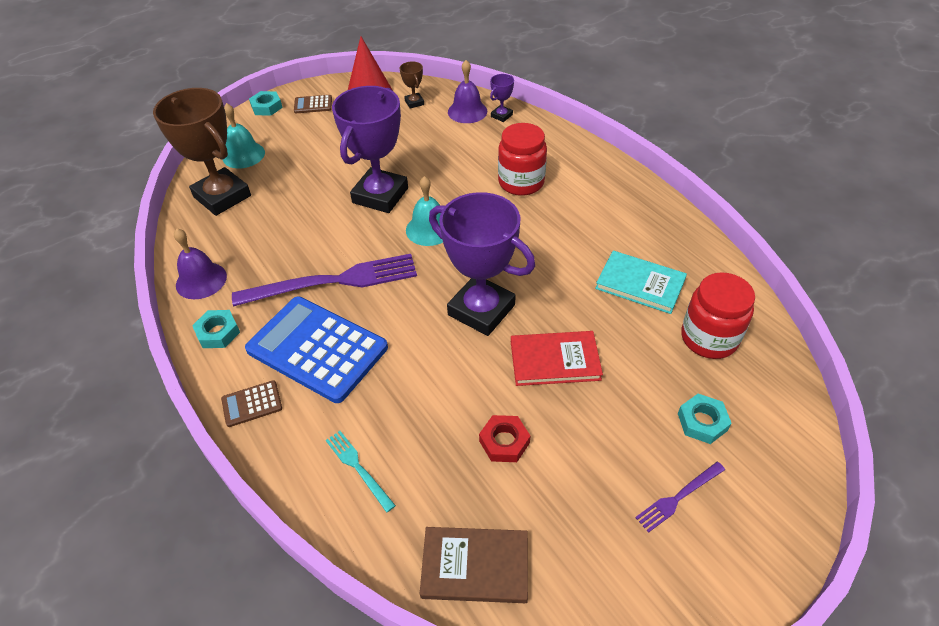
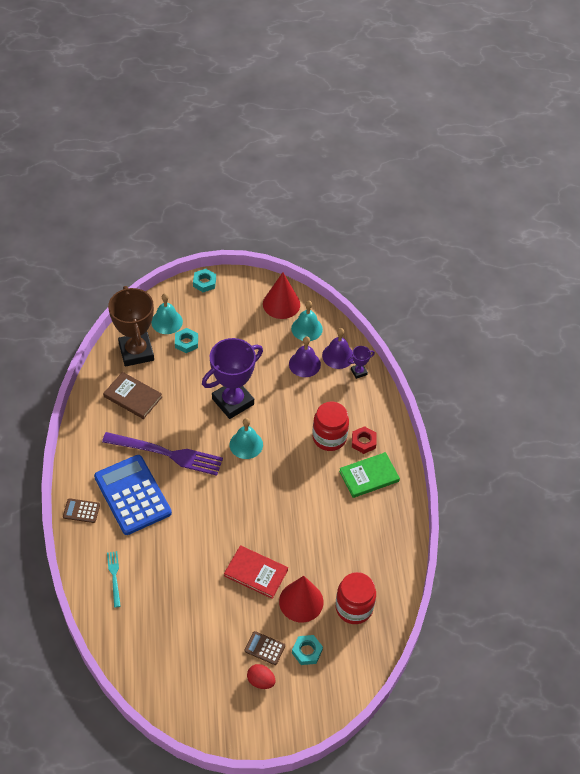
camera: 25 degrees right, 5 degrees up
(201, 280) = (93, 413): purple bell -> purple bell (304, 364)
(218, 332) = (86, 455): turquoise nut -> turquoise nut (186, 342)
(313, 105) = (236, 296): brown calculator -> brown calculator (264, 648)
(414, 102) = (307, 328): brown trophy -> turquoise bell
(475, 566) = (139, 656): brown book -> brown book (132, 397)
(481, 310) = (238, 519): purple trophy -> none
(504, 442) = (195, 604): red nut -> red nut (363, 442)
(597, 198) = (369, 476): none -> green book
(640, 284) = (344, 552): turquoise book -> none
(640, 364) = (301, 601): none -> red cone
(678, 497) = (260, 681): purple fork -> red egg

